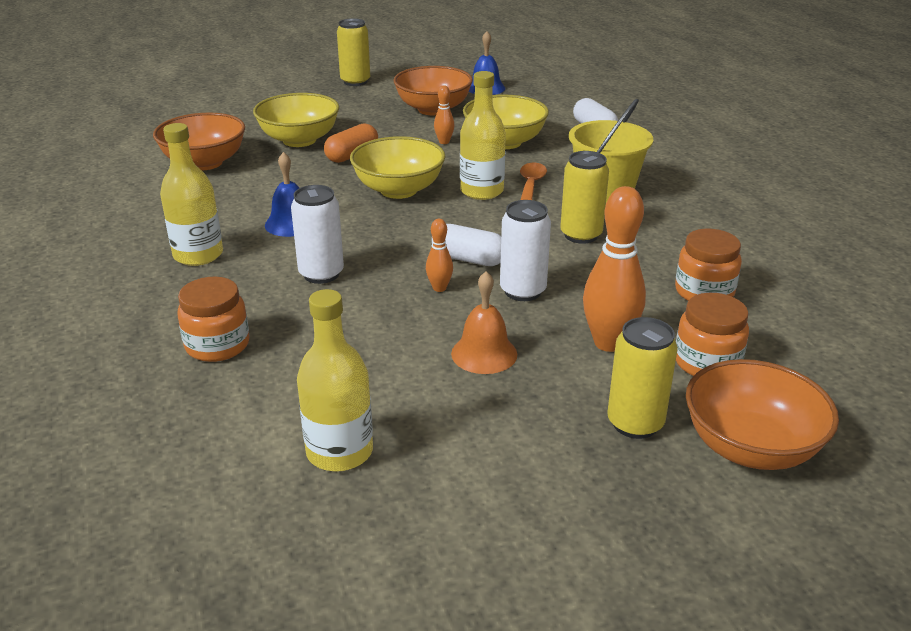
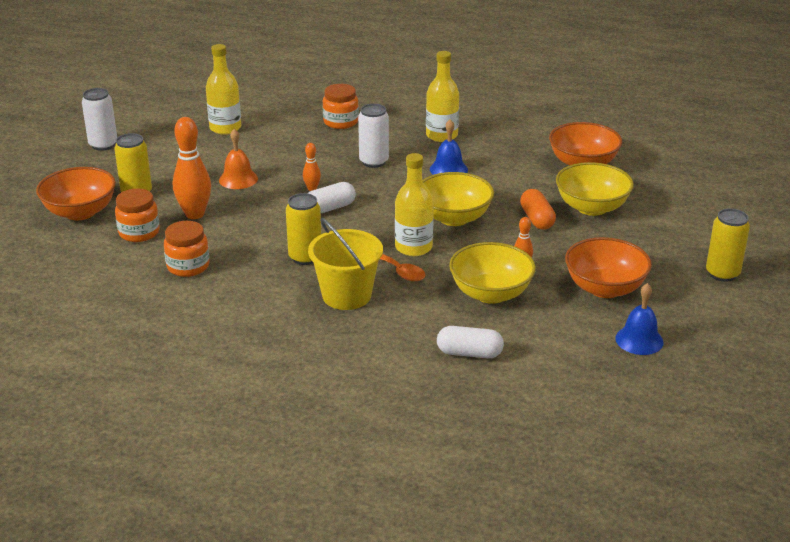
camera: 125 degrees right, 0 degrees up
(522, 291) = (274, 211): white can -> white can (103, 145)

